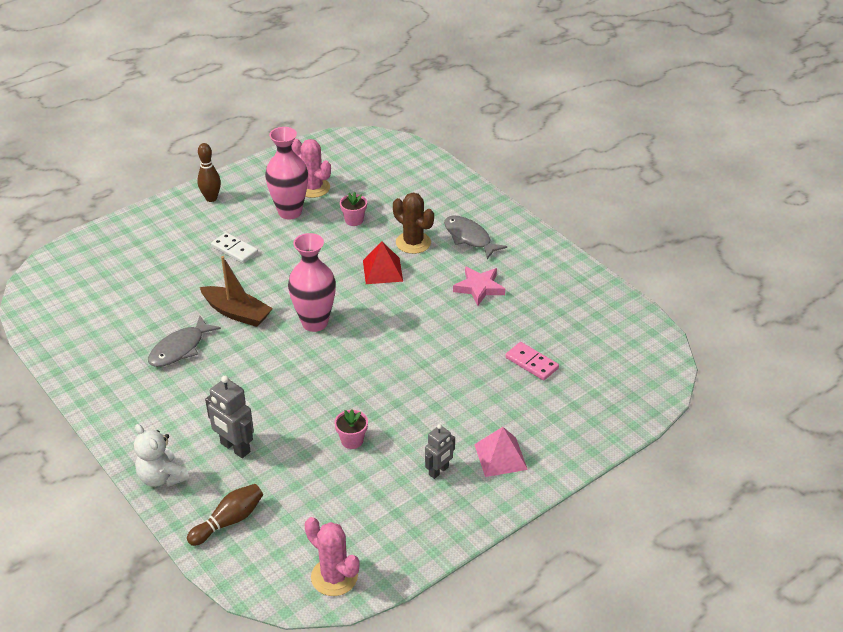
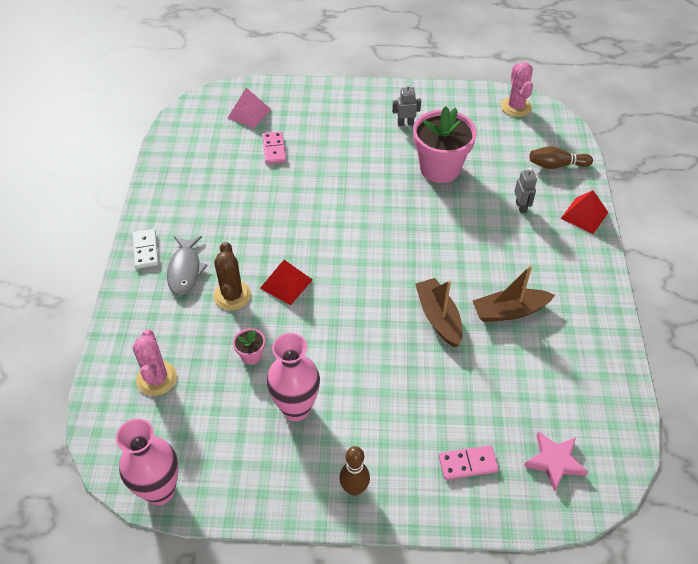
camera: 140 degrees left, 10 degrees up
(144, 244) = (467, 463): none -> pink domino
(162, 477) = (584, 215): white teddy bear -> red pyramid
(180, 348) = (509, 311): grey fish -> brown boat
(234, 250) = (386, 393): white domino -> white domino (145, 250)
(235, 448) = (521, 207): grey robot -> grey robot, size x0.66
(313, 188) = (244, 428): pink cactus -> pink cactus (156, 378)
(315, 323) = (385, 269): pink vase -> pink vase (160, 490)
(352, 440) = (440, 168): pink flower pot -> pink flower pot, size x2.33
(479, 288) = (236, 221): pink star -> pink star (554, 462)
(500, 456) = (361, 111): pink pyramid -> pink pyramid (249, 113)

